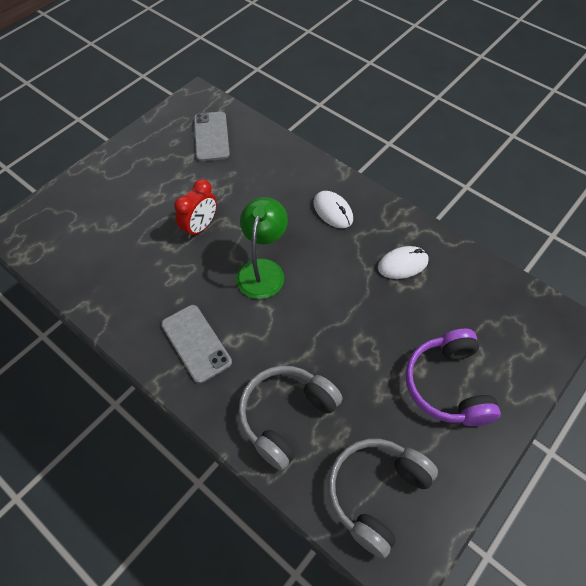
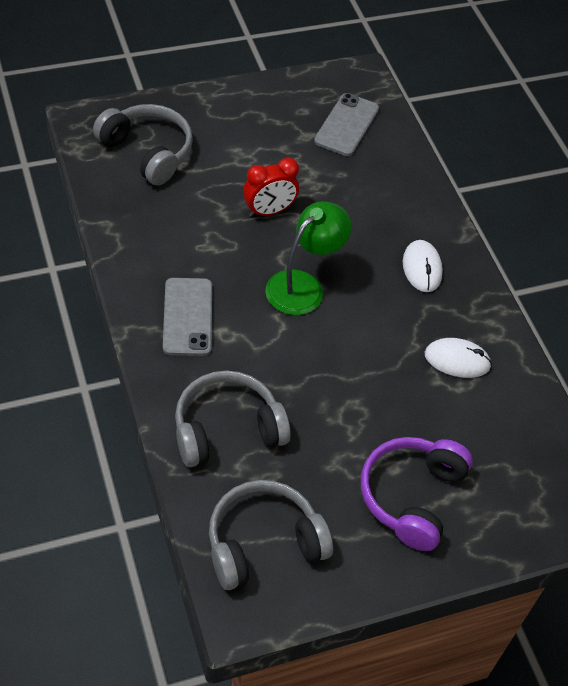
camera: 25 degrees right, 5 degrees down
(80, 230) = (148, 151): none -> grey headphones

